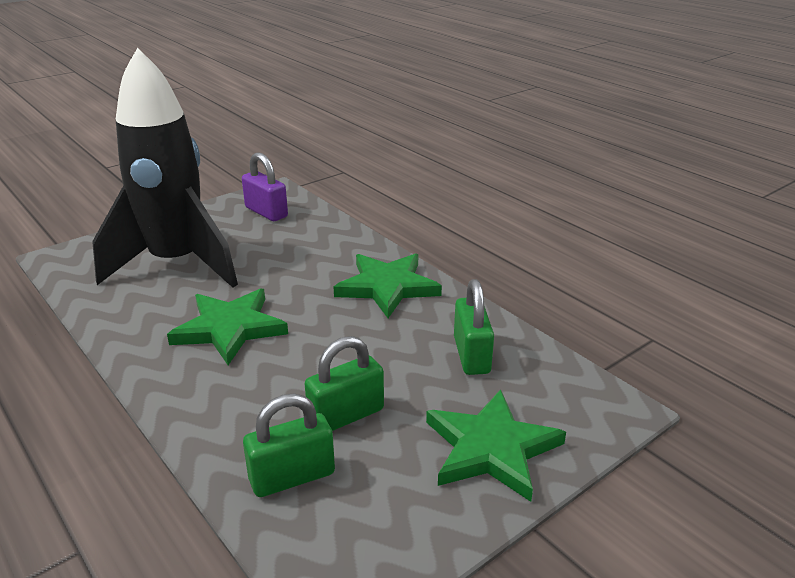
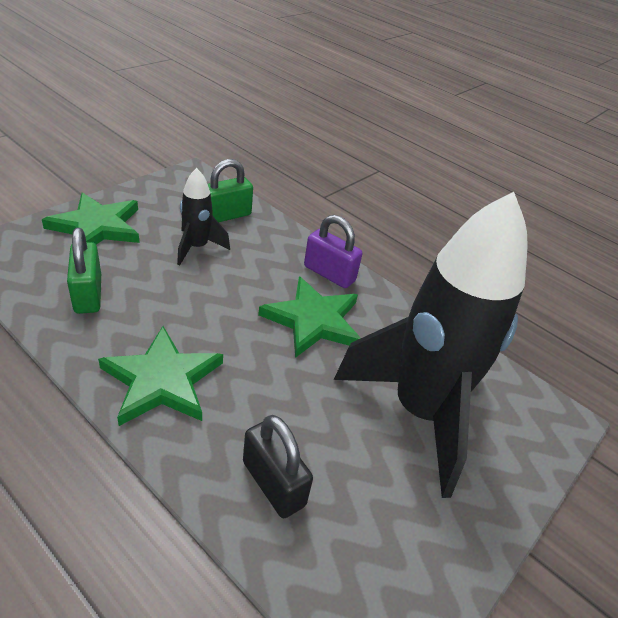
camera: 165 degrees right, 10 degrees up
(266, 212) = (367, 558): purple padlock -> purple padlock (329, 274)
(311, 237) = (273, 483): none -> black padlock
(346, 415) = (197, 247): green padlock -> black rocket

